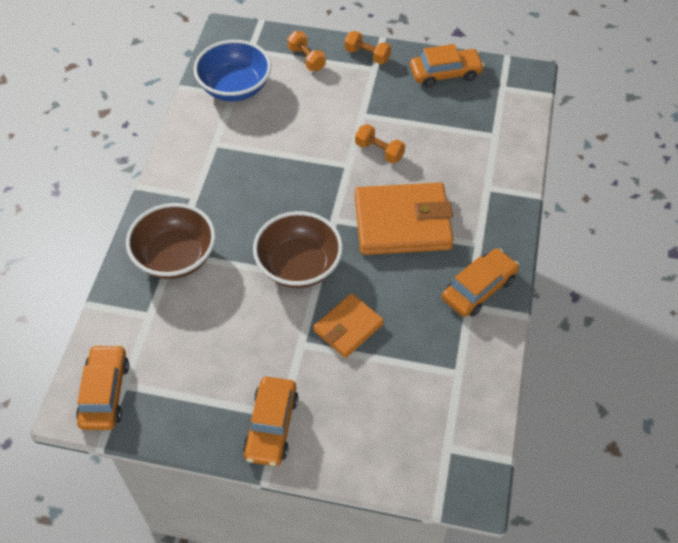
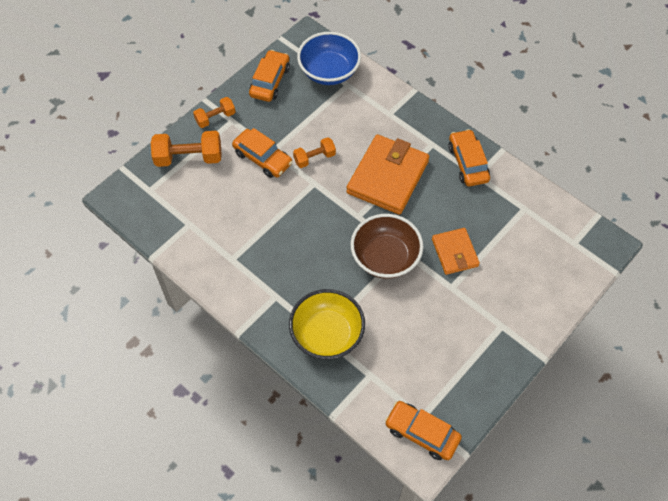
camera: 60 degrees left, 5 degrees up
(175, 257) = (327, 334): brown bowl -> yellow bowl
(235, 87) = (183, 219): blue bowl -> blue bowl (329, 71)
(271, 426) = (506, 336): orange car -> orange car (262, 158)
(306, 59) = (189, 157): orange dumbbell -> orange dumbbell, size x1.65

